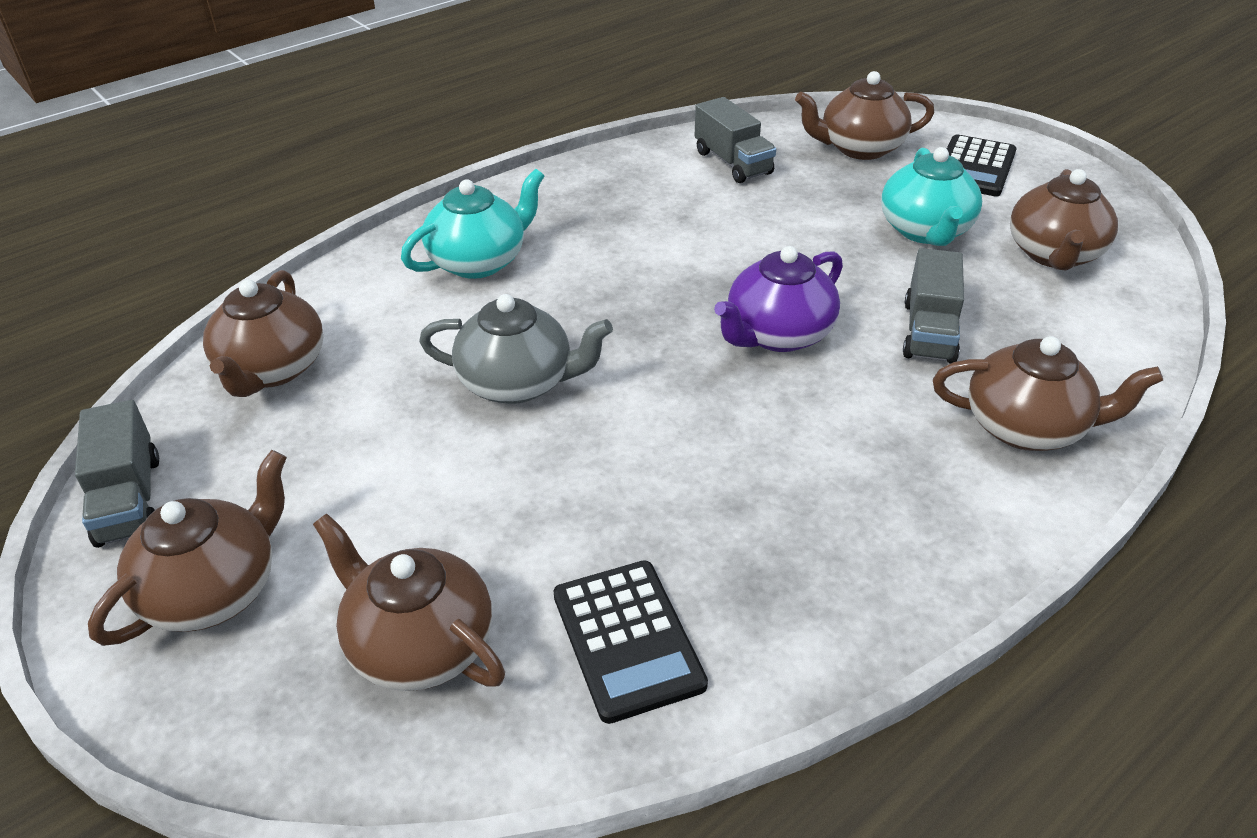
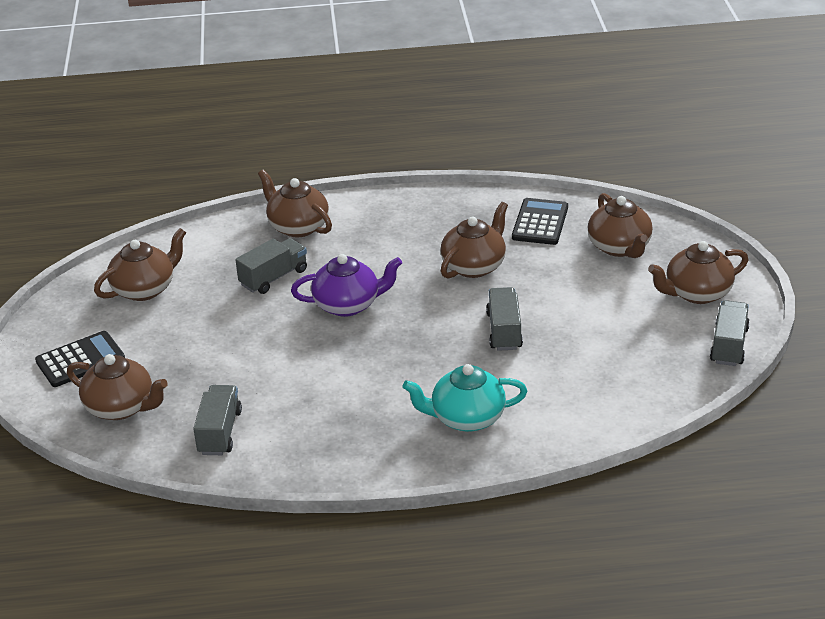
camera: 145 degrees left, 5 degrees down
(272, 370) = (633, 390): brown teapot -> brown teapot (474, 266)
(518, 383) = (504, 331): grey teapot -> grey truck
(925, 231) = (185, 329): turquoise teapot -> none

